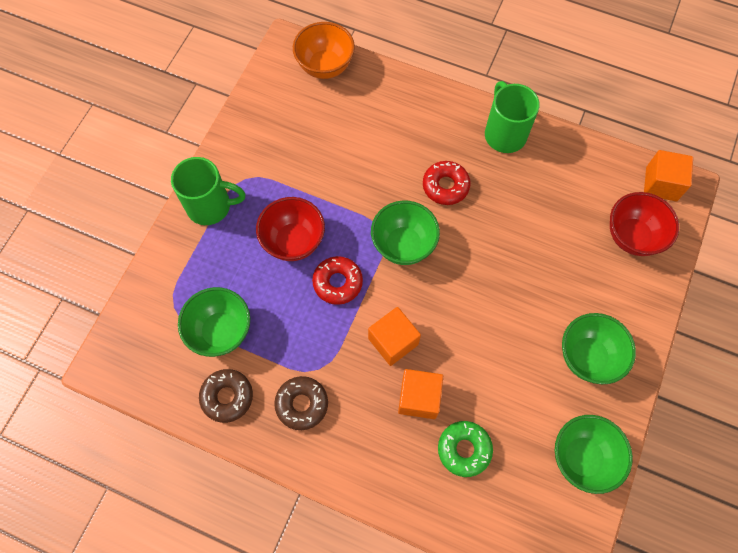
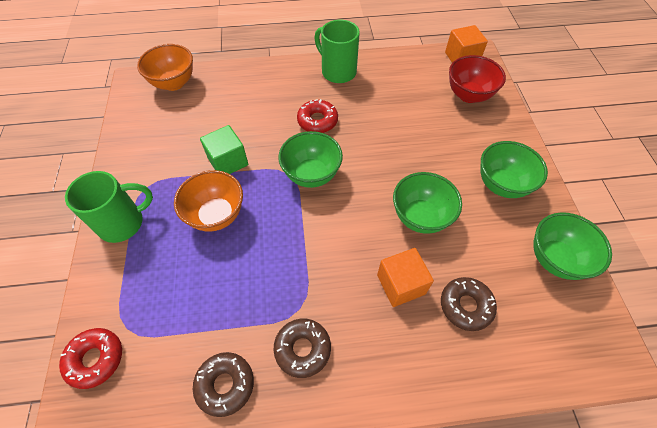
camera: 30 degrees left, 10 degrees down
(221, 331) = (187, 325): green bowl -> green bowl (420, 217)
(293, 241) = (216, 215): red bowl -> orange bowl
(332, 189) = (228, 161): none -> green cube
(337, 282) = (274, 228): red donut -> red donut (95, 359)
(393, 341) = (350, 250): orange cube -> none
(464, 449) = (466, 306): green donut -> brown donut

